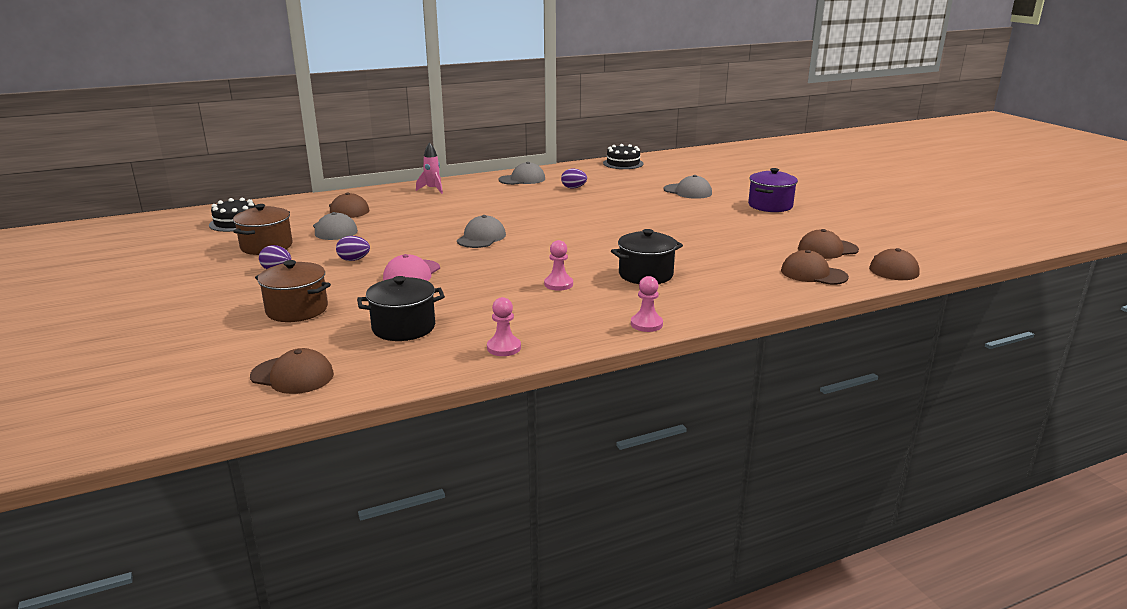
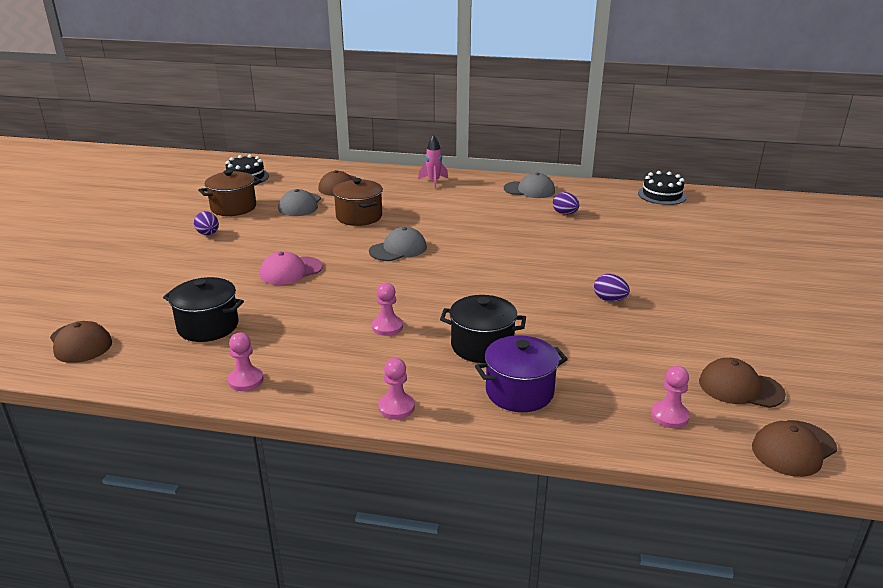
camera: 35 degrees right, 5 degrees up
(297, 310) = (167, 279): brown pot -> brown pot (359, 217)
(354, 260) = (271, 241): purple egg -> purple egg (609, 299)
(687, 191) = (683, 252): grey cap -> none
(770, 206) = (757, 300): purple pot -> purple pot (519, 392)
(813, 274) = (669, 416): brown cap -> pink pawn

